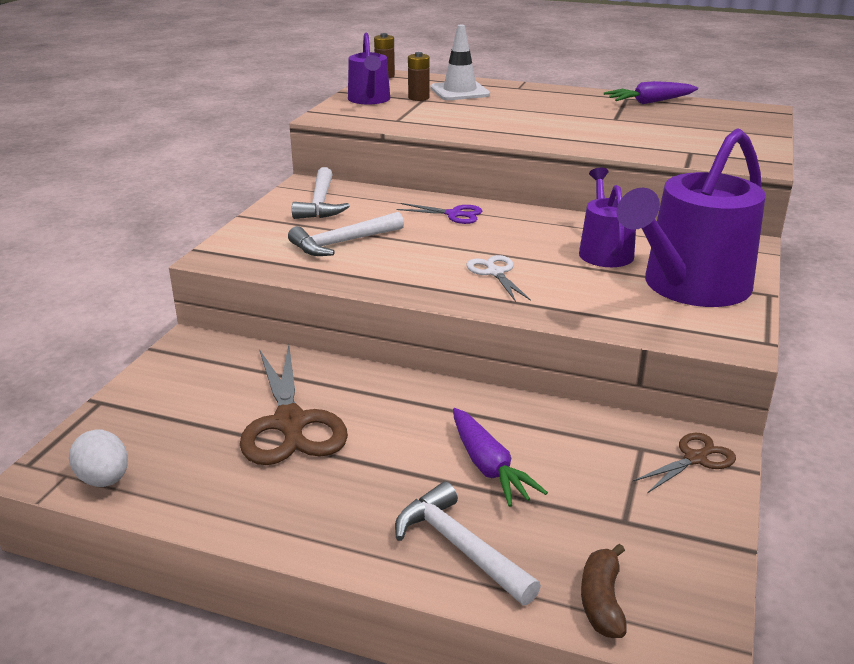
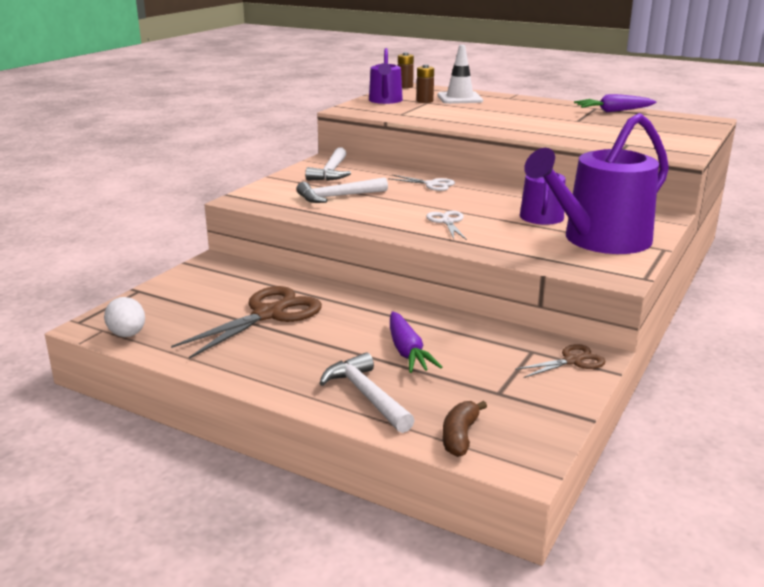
camera: 10 degrees right, 5 degrees down
(290, 424) = (269, 314): brown scissors -> brown scissors turned 135 degrees counterclockwise
(454, 214) = (432, 184): purple scissors -> white scissors

